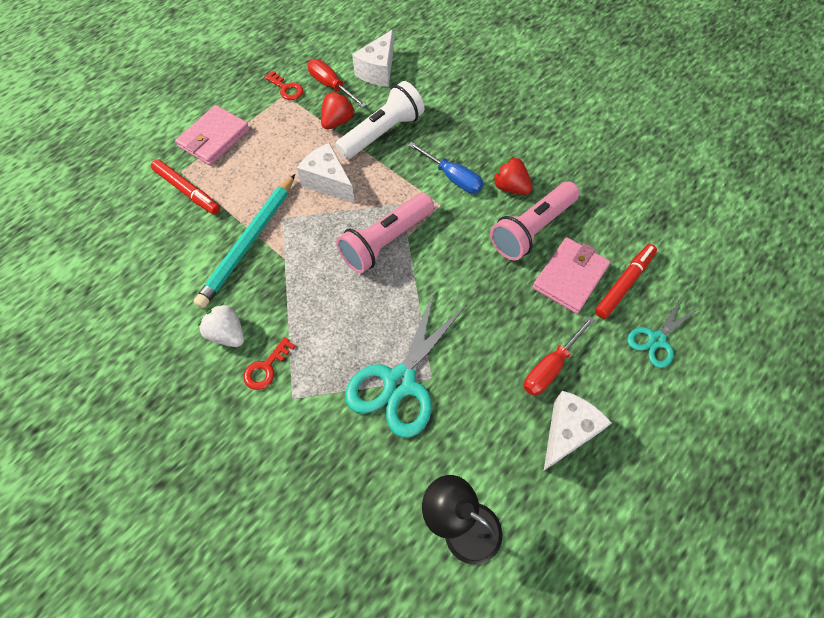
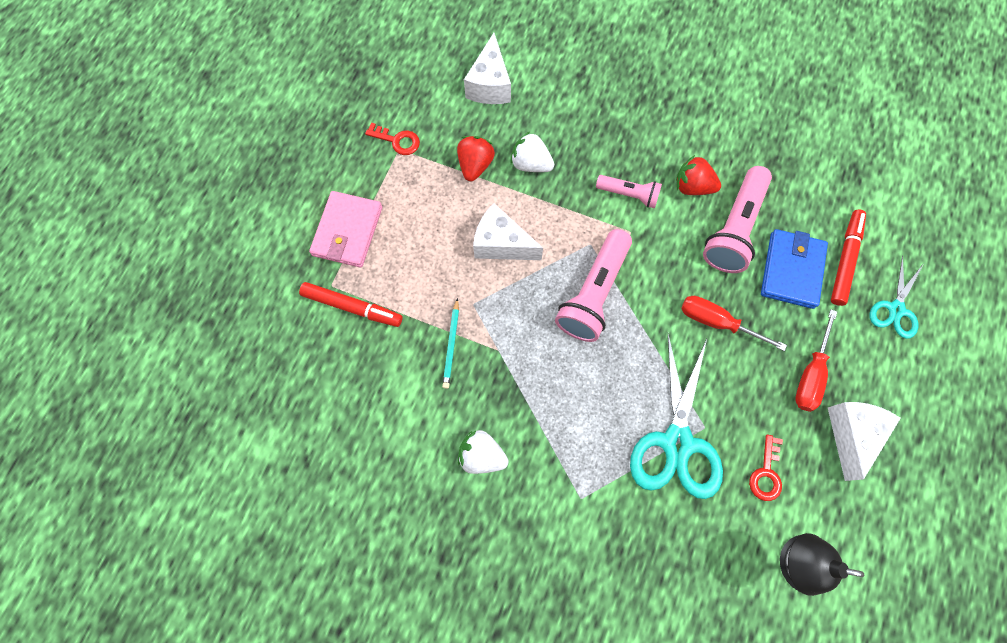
camera: 20 degrees left, 10 degrees up
(249, 242) = (451, 345): turquoise pencil -> turquoise pencil, size x0.48
(266, 368) = (539, 477): red key -> red key (766, 473)
(331, 86) = (446, 121): red screwdriver -> red screwdriver (717, 322)
(382, 133) = (530, 164): white flashlight -> white strawberry
(452, 177) = (629, 194): blue screwdriver -> pink flashlight
(569, 277) = (791, 270): pink wallet -> blue wallet

